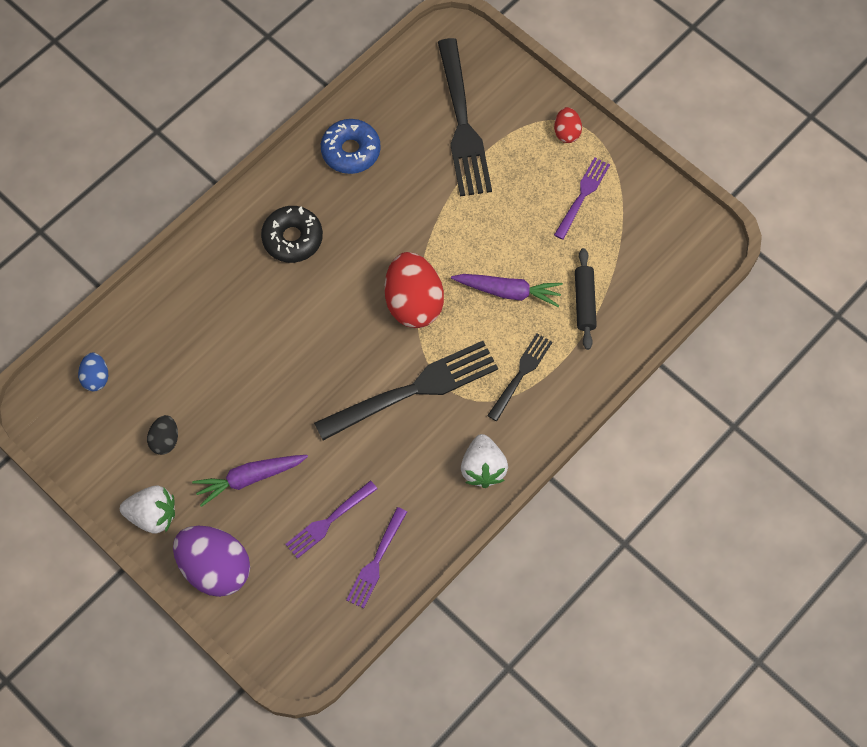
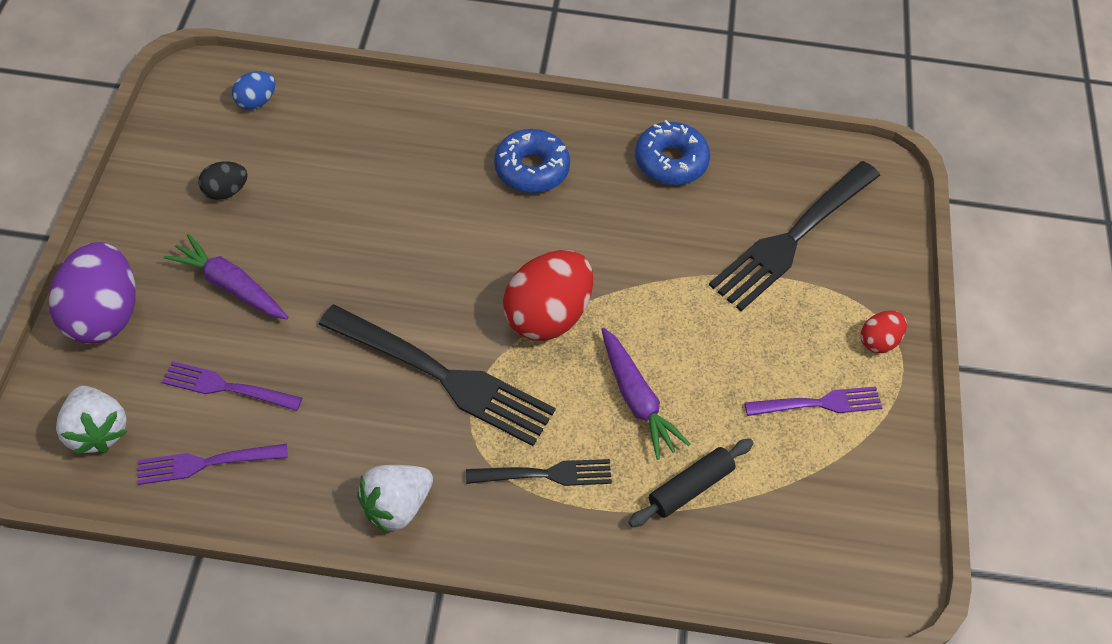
camera: 50 degrees right, 10 degrees down
(153, 515) = (134, 227): white strawberry -> white strawberry (98, 431)
(292, 238) = (531, 169): black donut -> blue donut

